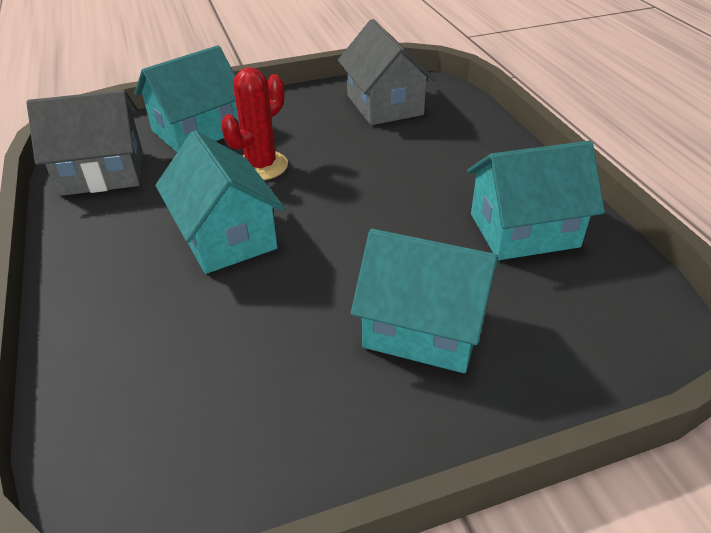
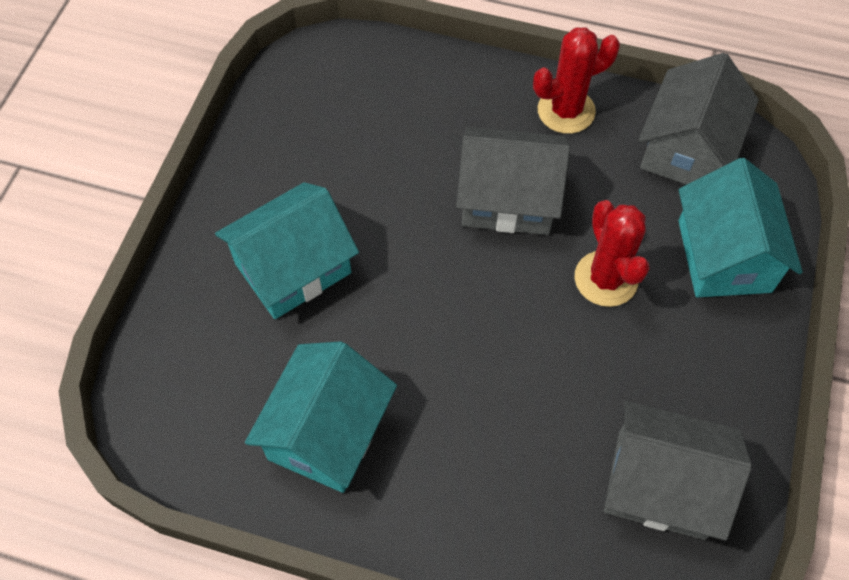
camera: 125 degrees right, 20 degrees up
(94, 245) = (566, 111): none -> red cactus
(226, 236) = (508, 199): turquoise house -> grey house

